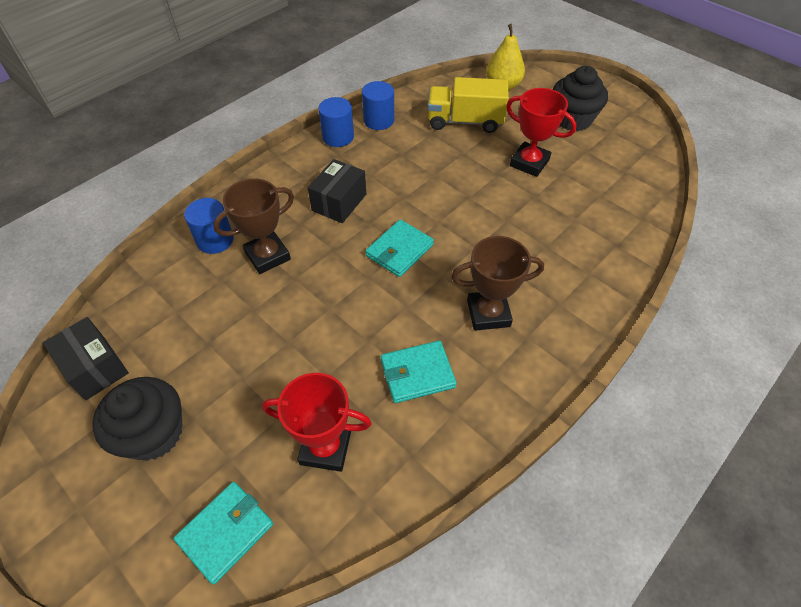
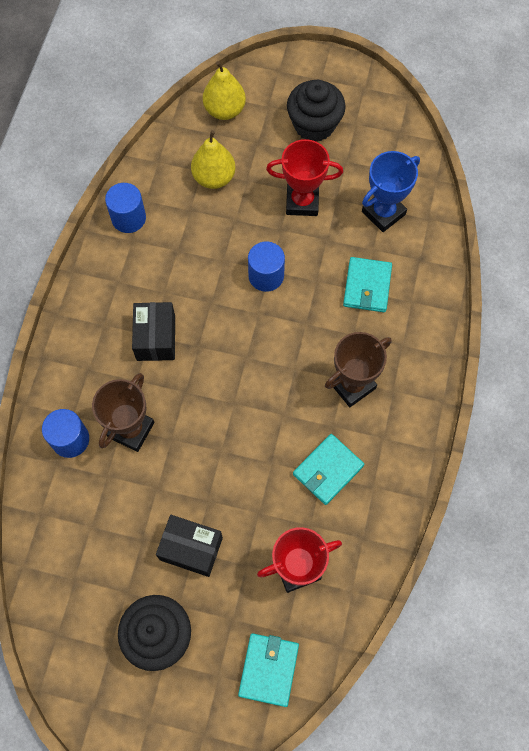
camera: 30 degrees left, 15 degrees up
(95, 367) = (65, 613): black box -> black box (191, 548)
(338, 137) = (102, 260): blue cylinder -> blue cylinder (266, 276)
(399, 250) = (243, 362): turquoise wallet -> turquoise wallet (367, 286)
(465, 121) = (214, 178): yellow truck -> yellow pear
(600, 198) = (383, 213): none -> blue trophy

